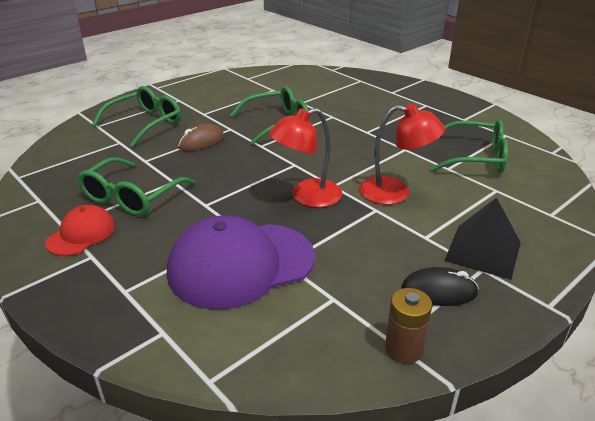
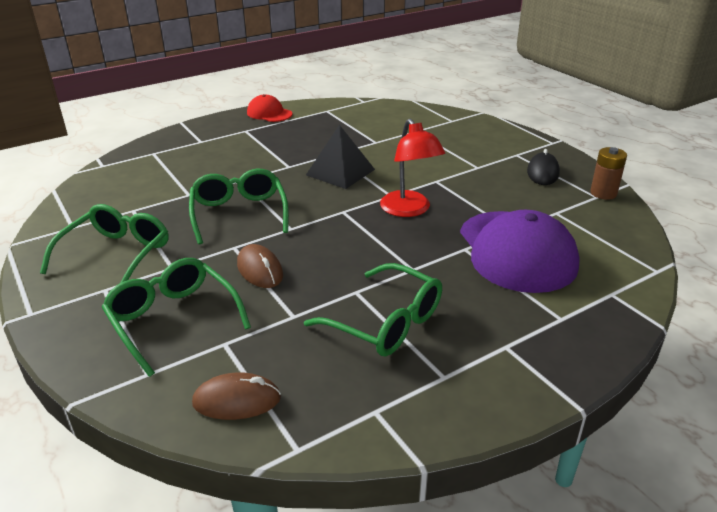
camera: 80 degrees left, 0 degrees up
(65, 153) = (237, 400): none -> brown mouse
(81, 234) = (463, 358): red cap -> red cap (269, 113)
(395, 193) = (411, 169): red lamp -> none
(475, 158) = (362, 128): green glasses -> green glasses (117, 254)
(483, 251) = (496, 150): black pyramid -> black pyramid (340, 172)

